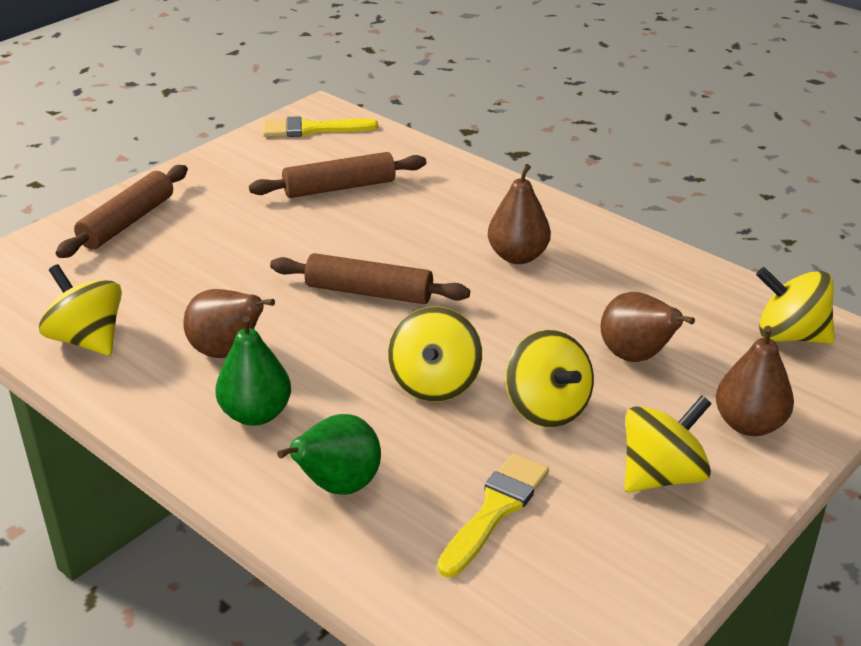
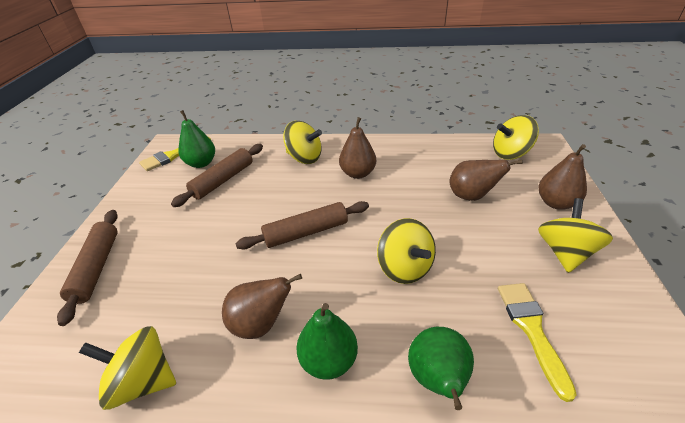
camera: 35 degrees left, 5 degrees up
(335, 154) = (201, 163): none -> green pear
(547, 408) = (472, 247): yellow spinning top -> yellow spinning top (304, 158)

